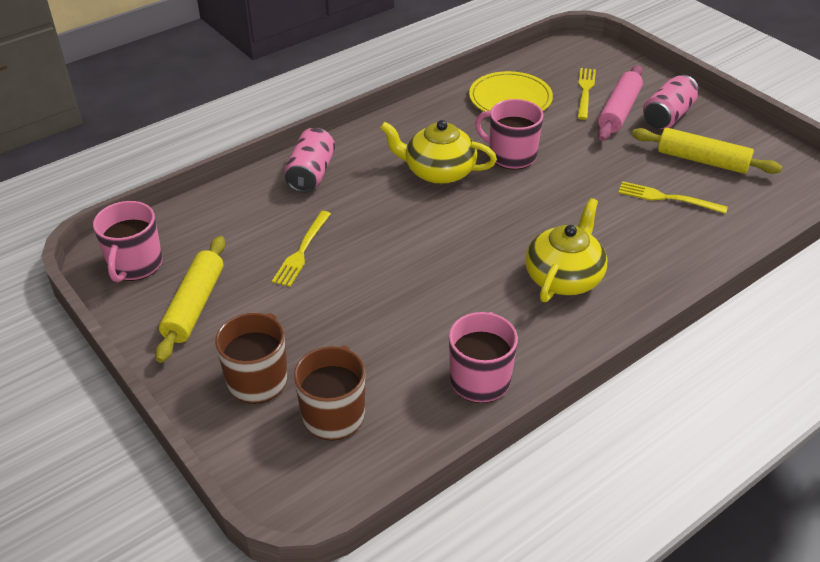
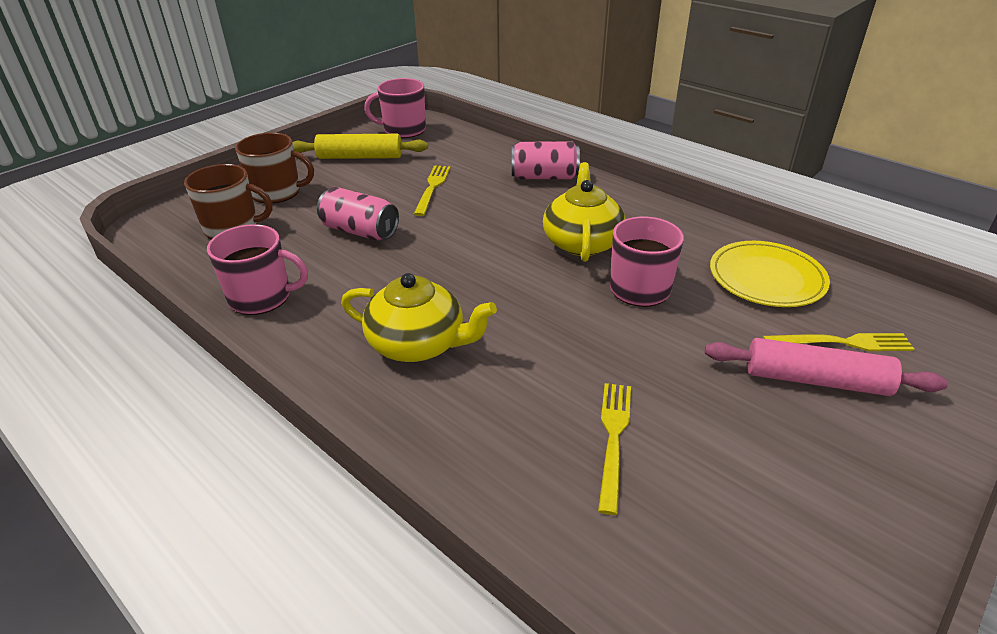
camera: 80 degrees right, 5 degrees down
(302, 251) = (432, 188): yellow fork -> yellow fork turned 90 degrees clockwise
(668, 116) = (846, 439): pink can -> pink can (360, 231)
(702, 160) = (740, 485): yellow rolling pin -> none

